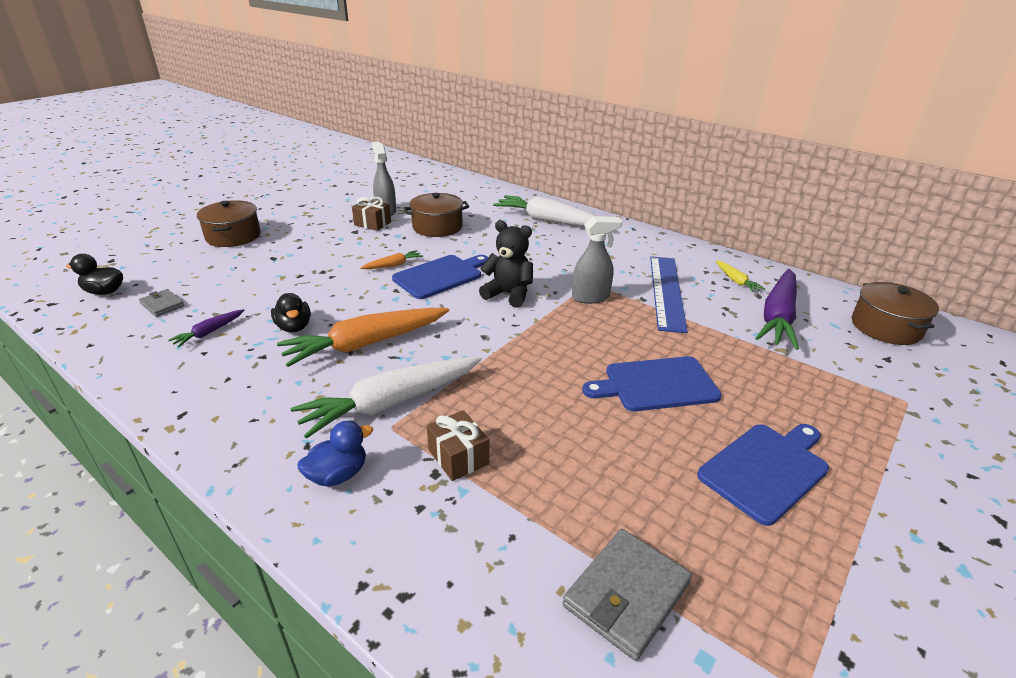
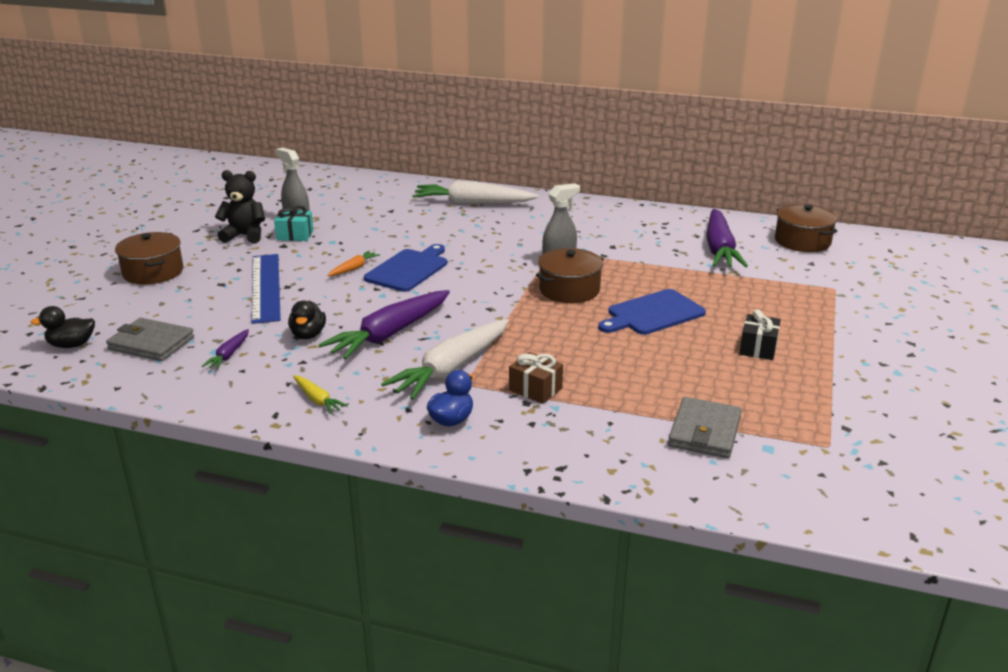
camera: 20 degrees left, 5 degrees down
(162, 305) = (151, 343): grey wallet -> grey wallet, size x1.72
(294, 327) = (308, 335): black duck -> black duck turned 45 degrees clockwise
(366, 344) = (389, 334): orange carrot -> purple carrot
(372, 223) = (295, 235): brown gift -> turquoise gift
(437, 227) = (366, 227): brown pot -> brown pot (569, 290)
(508, 294) = (485, 273): black teddy bear -> black teddy bear (245, 236)
(666, 291) = (620, 246): blue ruler -> blue ruler (265, 287)
(736, 281) = (672, 227): yellow carrot -> yellow carrot (317, 400)
(766, 469) = (758, 348): blue cutting board -> black gift

